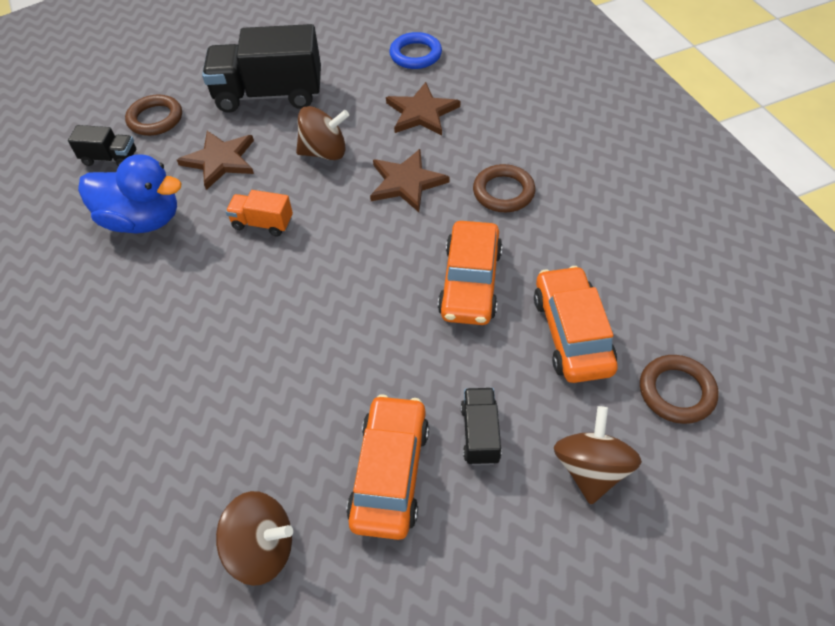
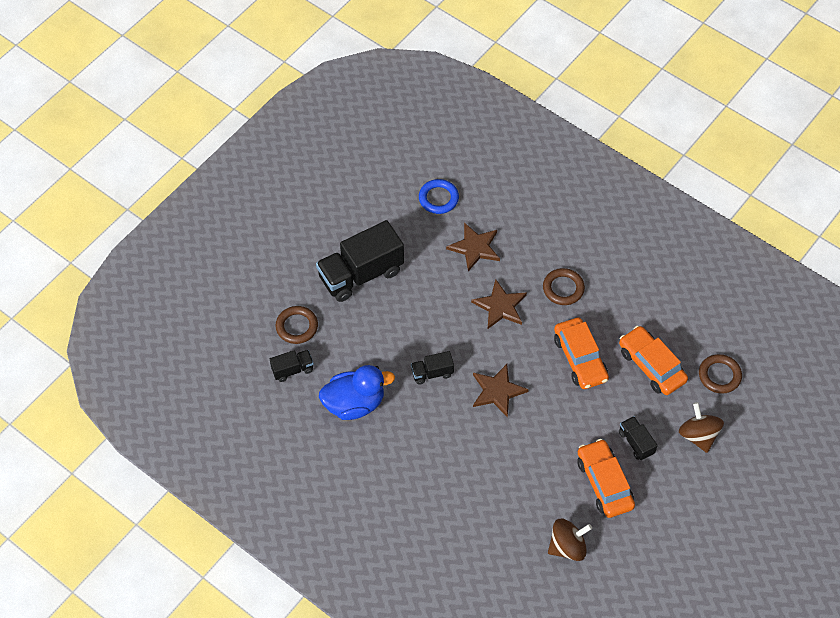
camera: 30 degrees left, 5 degrees up
(220, 160) = (369, 340): brown star -> brown star (497, 391)
(262, 223) = (432, 373): orange truck -> black truck
(324, 152) = (433, 305): brown spinning top -> none

